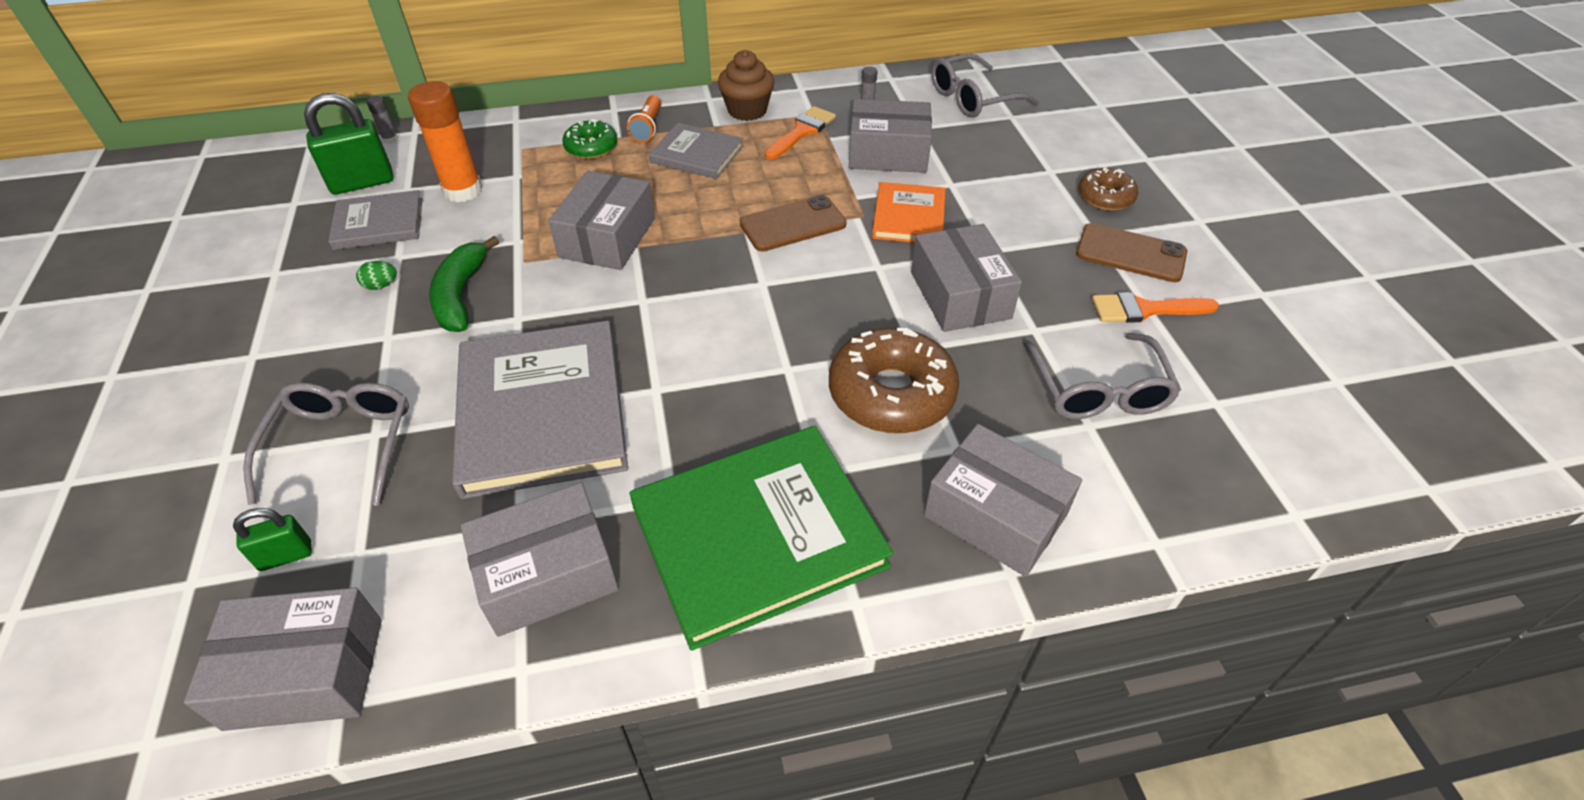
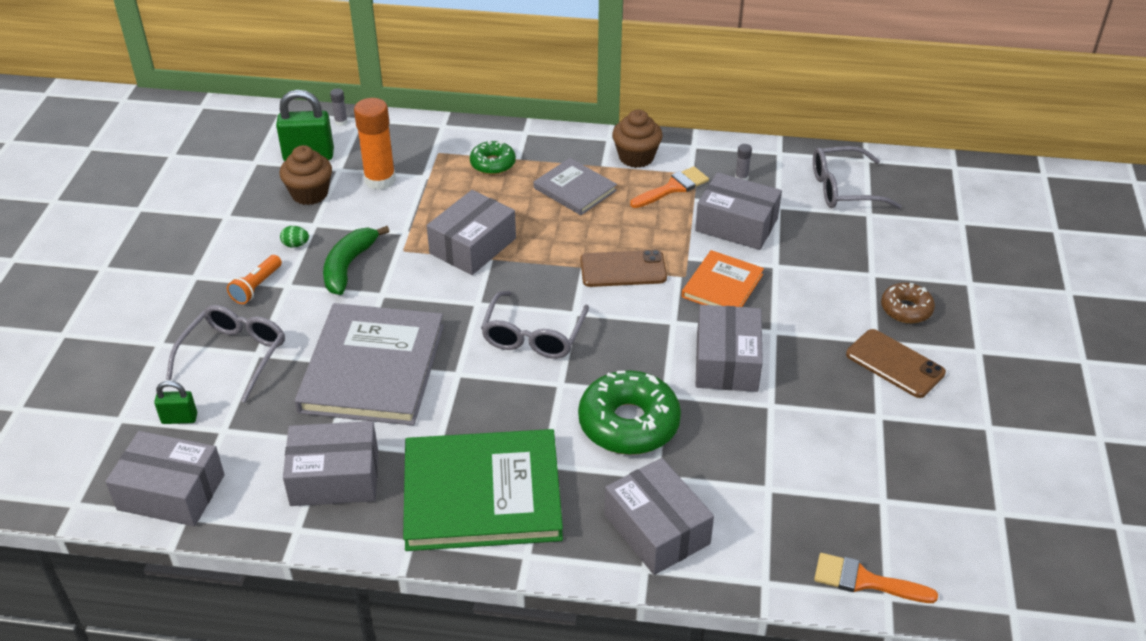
camera: 20 degrees right, 5 degrees down
(379, 223) = (310, 194): grey book -> brown cupcake
(648, 128) = (546, 155): orange flashlight -> orange flashlight (257, 287)
(891, 393) = (629, 423): brown donut -> green donut
(1098, 390) = (792, 465): grey glasses -> grey glasses (533, 336)
(1144, 309) = (874, 413): orange brush -> orange brush (864, 581)

